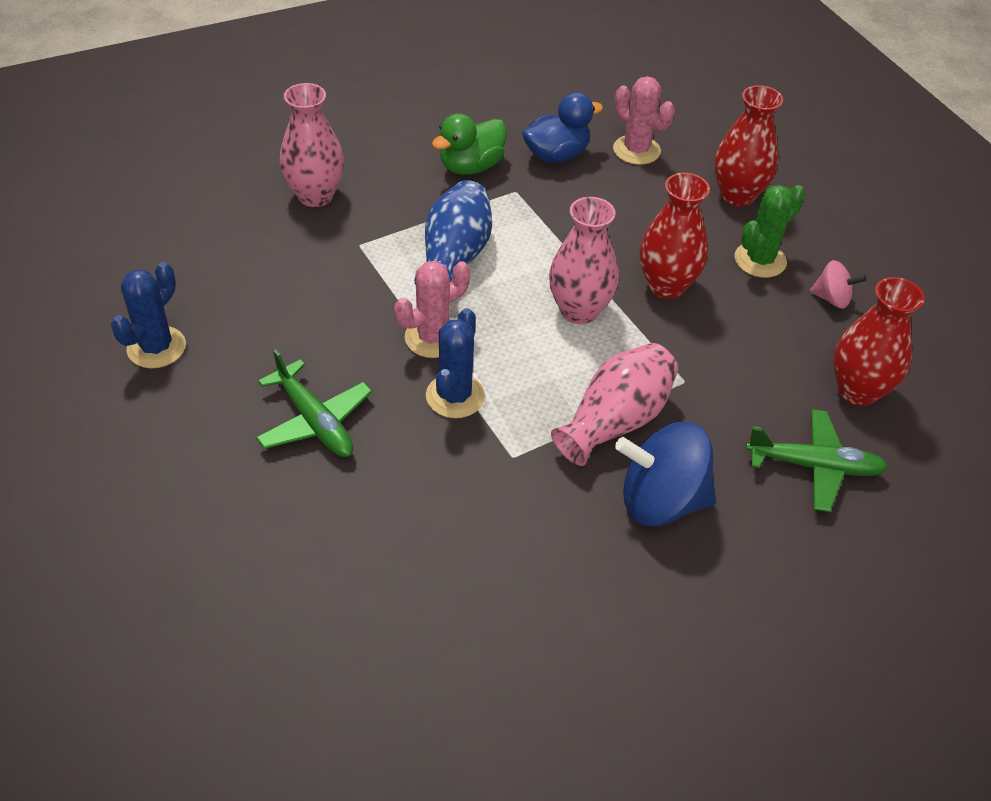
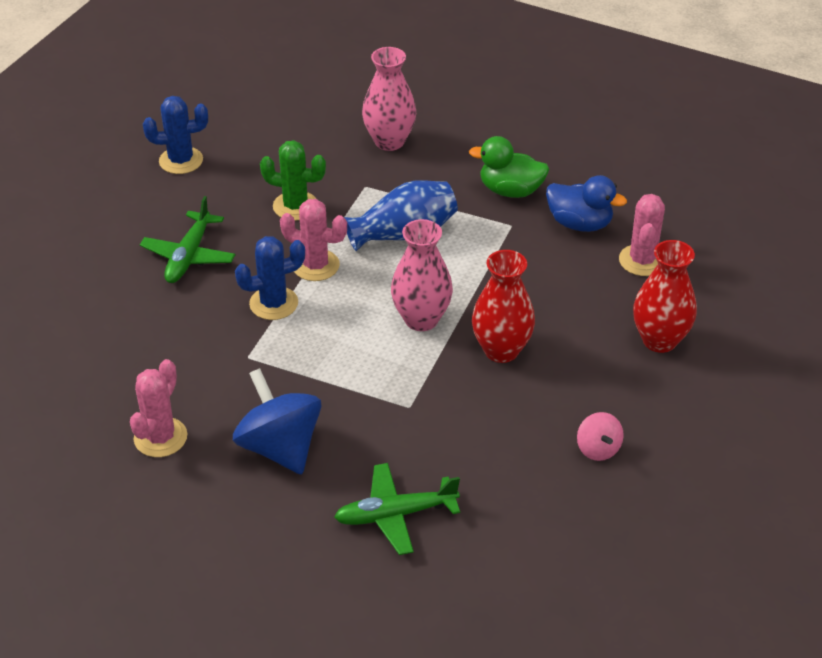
camera: 55 degrees right, 5 degrees down
(566, 589) = (160, 437): none -> pink cactus
(615, 421) = (331, 390): pink vase -> none
(760, 260) = (594, 388): green cactus -> green cactus (295, 206)
(814, 466) = (396, 515): green plane -> green plane turned 105 degrees clockwise
(857, 391) = (505, 507): red vase -> none

